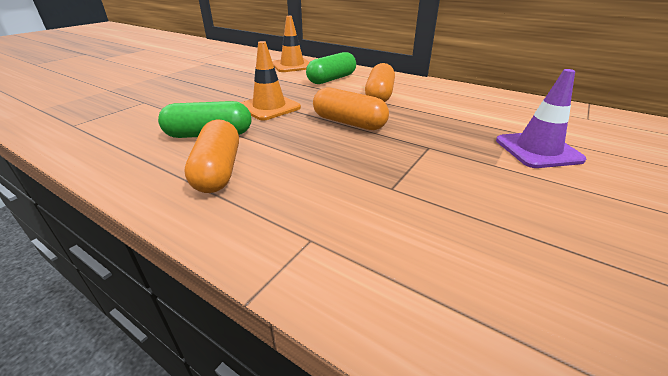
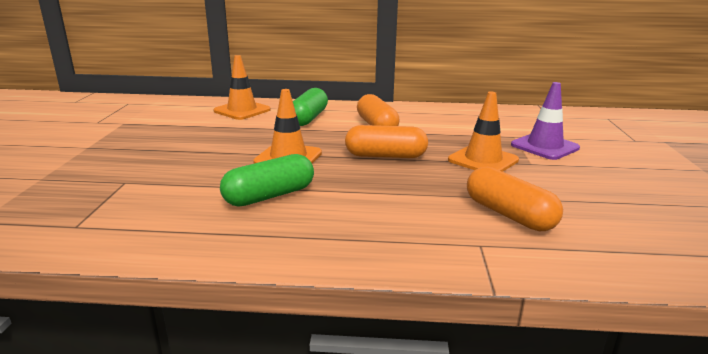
camera: 30 degrees left, 10 degrees down
(218, 170) = (333, 222): orange capsule -> orange capsule (509, 214)
(441, 148) = (483, 160): none -> orange traffic cone

